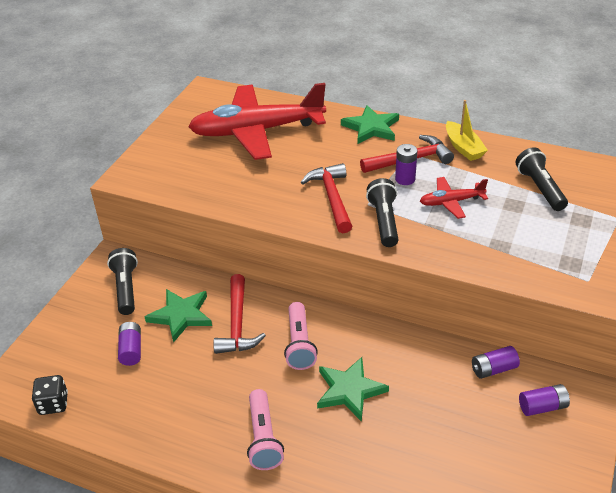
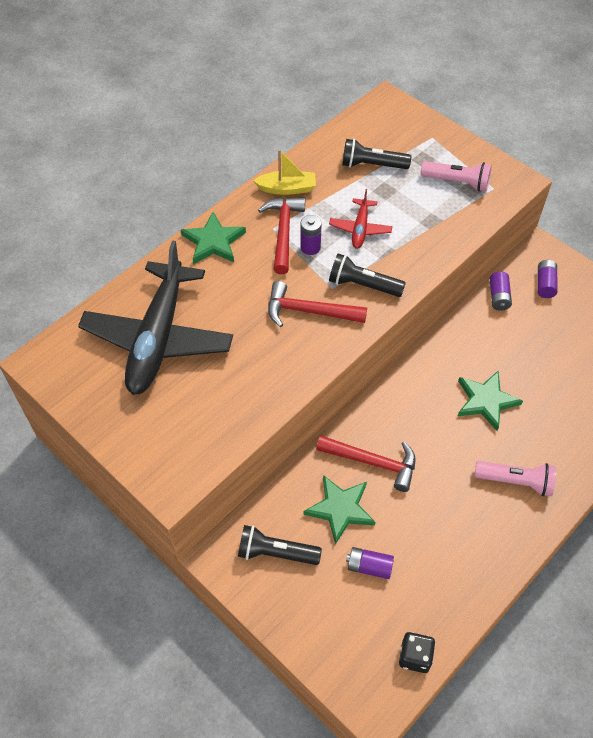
camera: 70 degrees left, 15 degrees up
(256, 131) = (158, 338): red plane -> black plane
(299, 344) = (419, 420): pink flashlight -> pink flashlight (457, 182)

